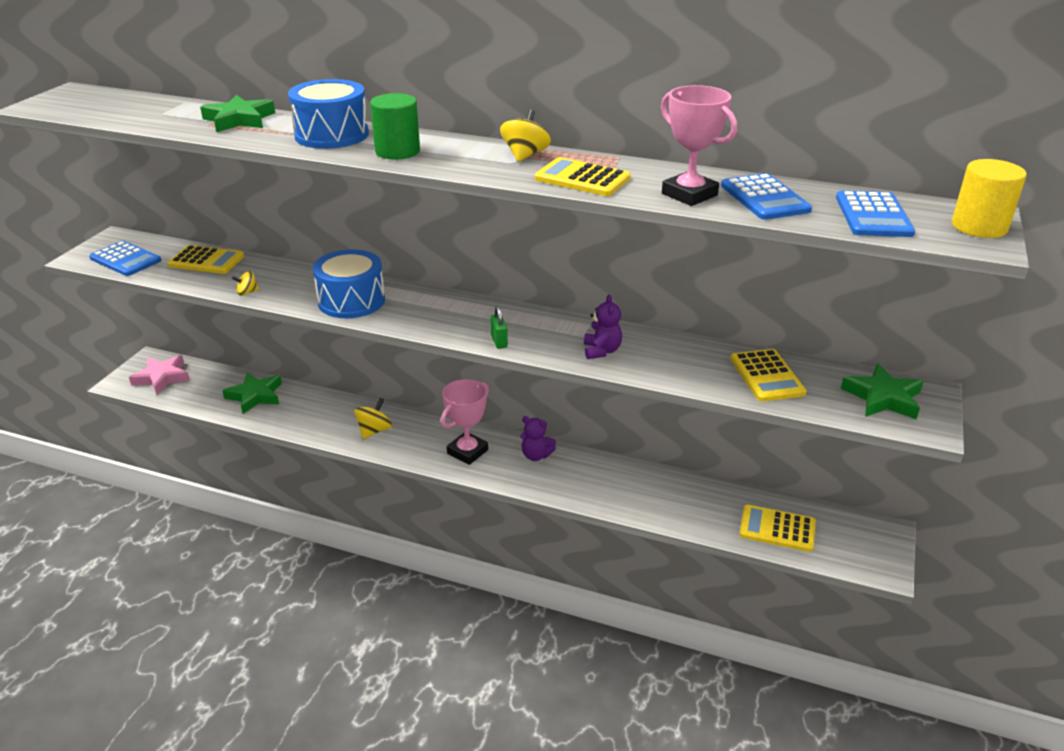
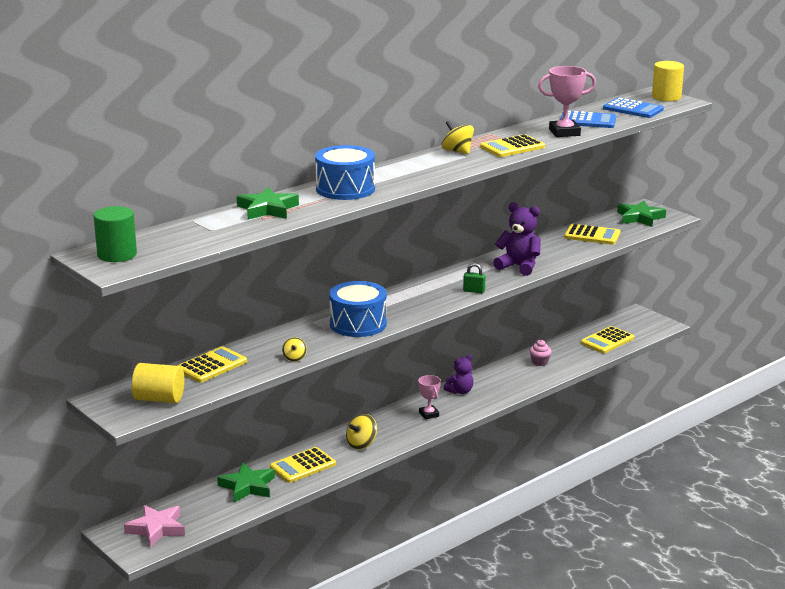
camera: 60 degrees left, 10 degrees down
(125, 259) = (159, 399): blue calculator -> yellow cylinder
(310, 412) = (302, 466): none -> yellow calculator
(374, 430) = (361, 444): yellow spinning top -> yellow spinning top turned 105 degrees counterclockwise
(397, 151) = (405, 178): green cylinder -> green cylinder (117, 255)
(467, 452) = (429, 414): pink trophy -> pink trophy, size x0.62
(601, 351) = (519, 266): purple teddy bear -> purple teddy bear, size x1.54
(661, 491) = (539, 362): none -> pink cupcake

